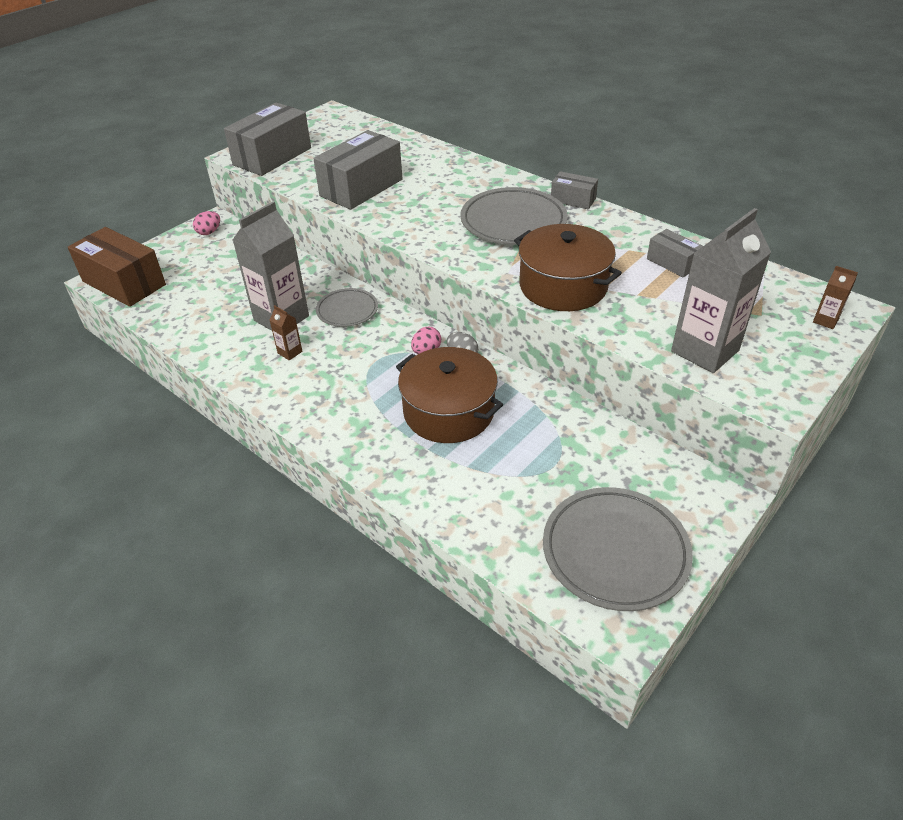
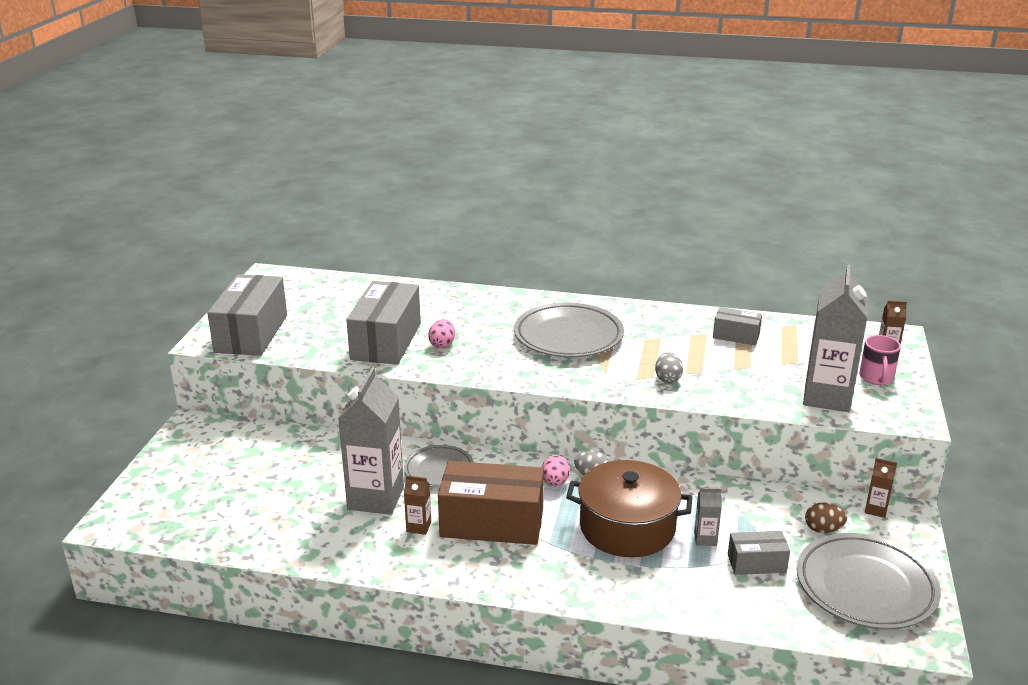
camera: 30 degrees left, 15 degrees down
(124, 283) = (147, 519): brown box -> brown box (492, 523)
(209, 232) = (199, 437): pink egg -> pink egg (442, 344)
(506, 447) = (705, 539): none -> grey carton
(563, 286) = (668, 379): brown pot -> grey egg
(573, 200) = (601, 304): grey box -> grey box (756, 563)
(626, 480) = (823, 529): none -> brown egg
(699, 480) = (876, 510): none -> brown carton
(781, 347) = (876, 378): none -> pink mug

